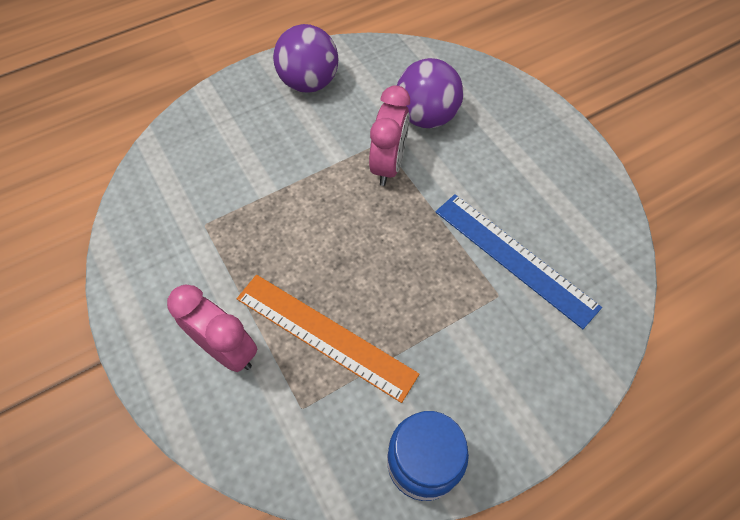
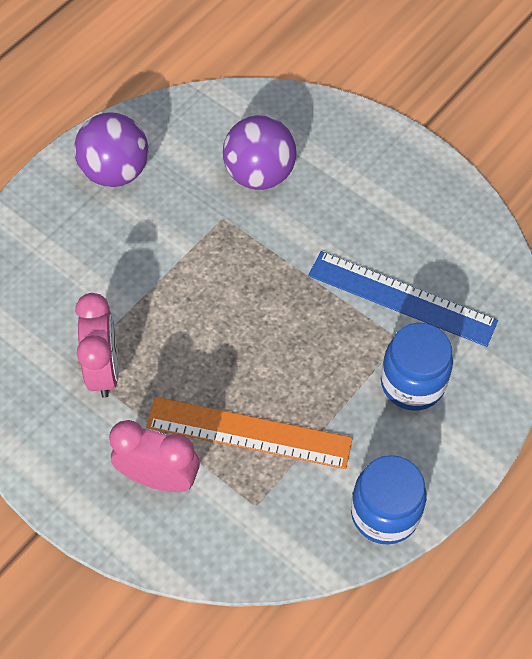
camera: 20 degrees left, 0 degrees up
(388, 165) = (241, 240): pink clock -> pink clock (104, 369)
(497, 340) = (412, 383): none -> blue jar

